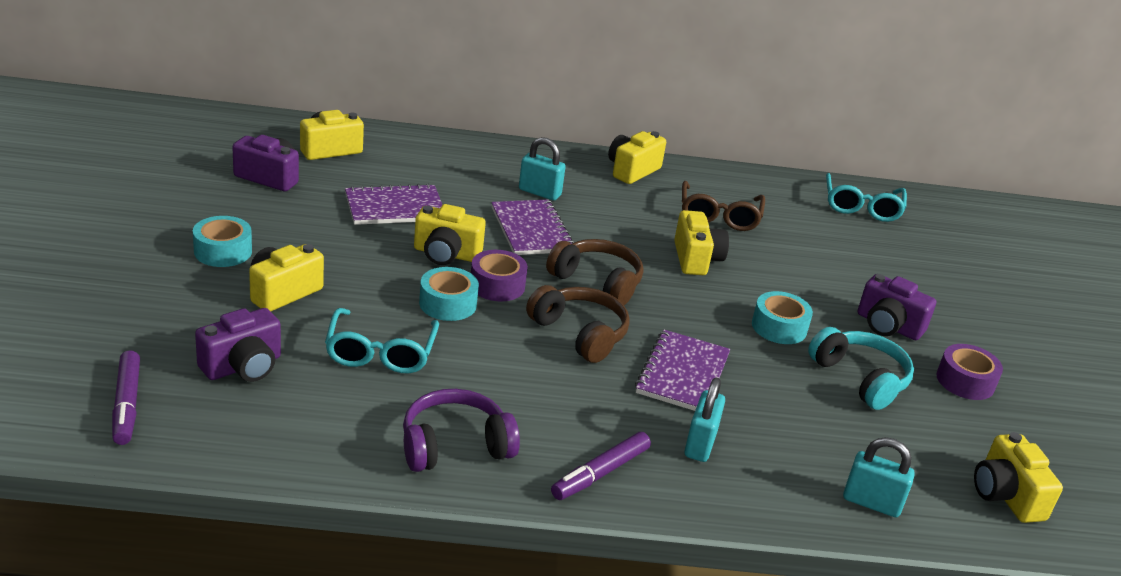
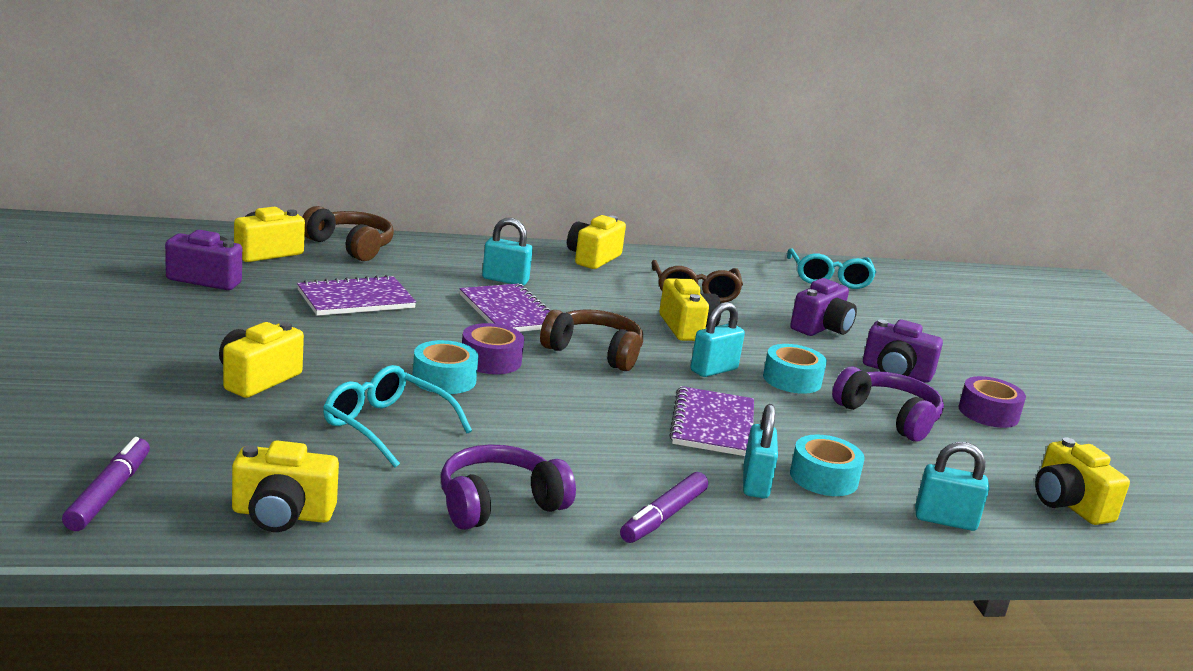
camera: 10 degrees left, 10 degrees down
(127, 404) = (109, 493): purple marker -> purple marker turned 150 degrees counterclockwise
(223, 251) = (176, 346): turquoise tape -> turquoise tape (823, 478)
(243, 366) = (235, 449): purple camera -> purple camera (821, 328)
(380, 352) = (386, 426): turquoise glasses -> turquoise glasses turned 135 degrees clockwise
(446, 254) = (426, 336): yellow camera -> yellow camera (282, 515)
(580, 333) = (594, 397): brown headphones -> brown headphones (350, 246)
(705, 310) = (714, 370): none -> turquoise padlock
(860, 378) = (889, 417): turquoise headphones -> purple headphones

